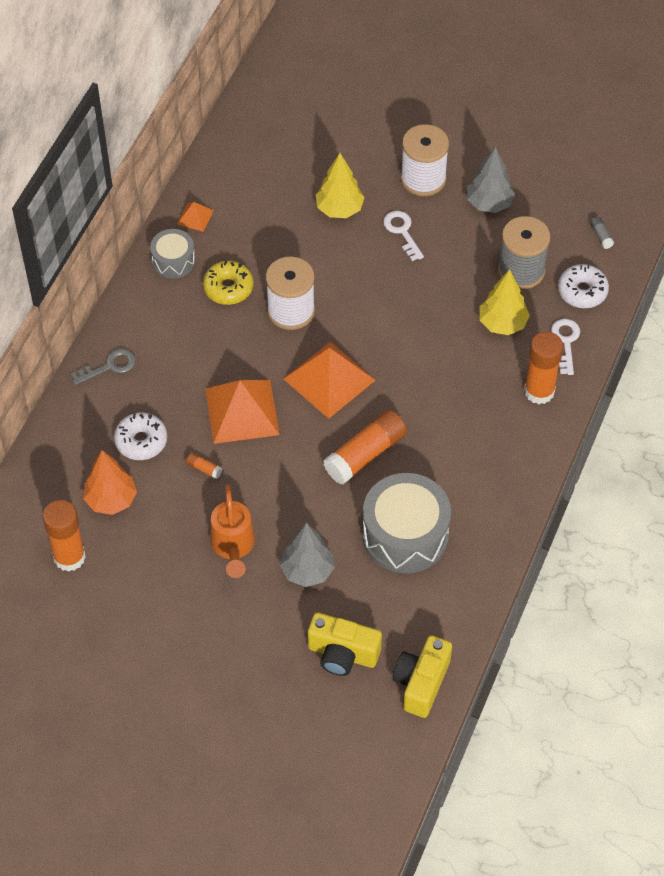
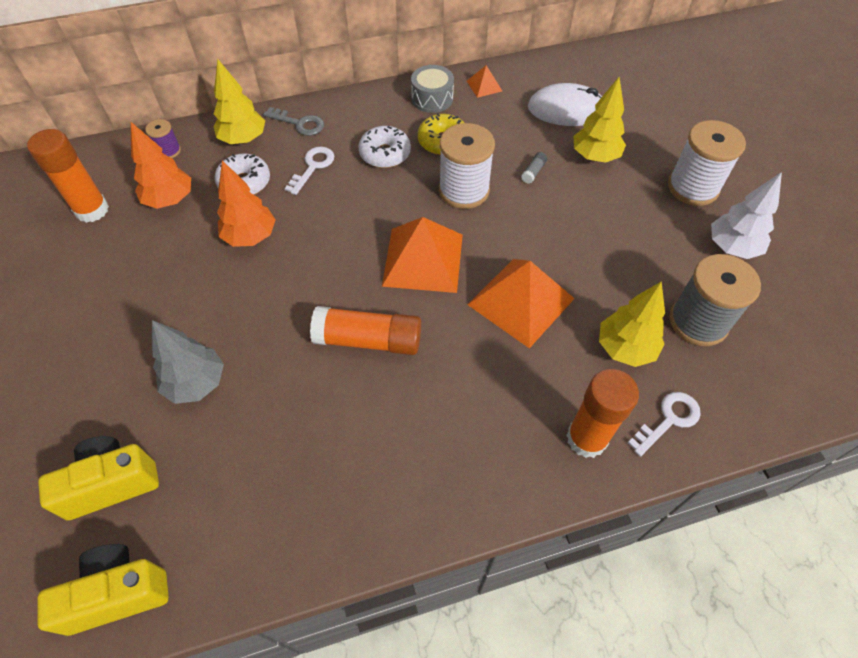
camera: 50 degrees right, 0 degrees up
(50, 472) = (168, 151): none -> purple spool
(89, 414) = (243, 139): none -> yellow tree
(204, 469) = (250, 237): orange glue stick -> orange tree
(233, 547) = (181, 309): orange watering can -> none
(242, 411) = (332, 224): orange pyramid -> orange pyramid (521, 301)
(277, 187) = (566, 110): none -> white mouse
(342, 654) = (112, 484): yellow camera -> yellow camera turned 90 degrees clockwise
(402, 232) = (625, 209): white key -> white key (313, 167)
(405, 535) = (303, 439): grey drum -> none
(489, 203) = (732, 247): grey tree -> white tree
(582, 291) = (741, 391): white donut -> white donut (385, 154)
(601, 236) = (819, 360): grey glue stick -> grey glue stick (533, 172)

